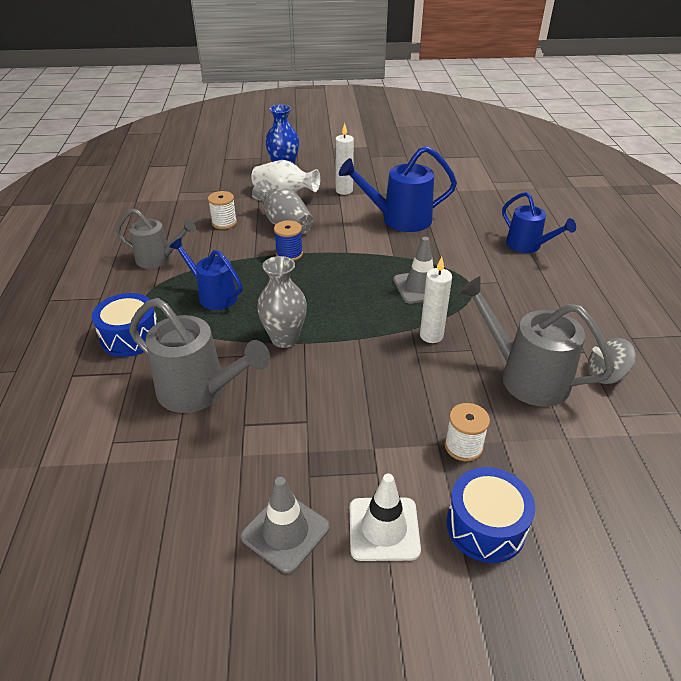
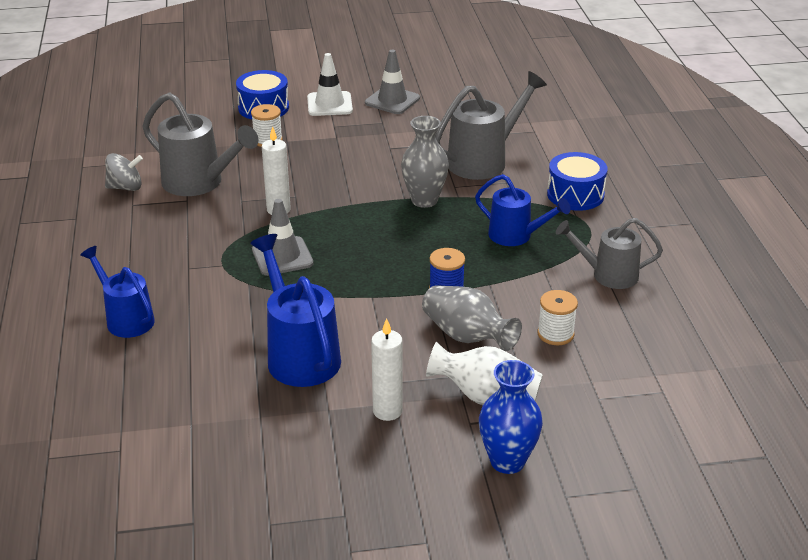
camera: 175 degrees right, 5 degrees down
(200, 391) = (484, 160): grey watering can -> grey watering can turned 120 degrees clockwise
(398, 219) = (299, 354): blue watering can -> blue watering can turned 105 degrees counterclockwise

